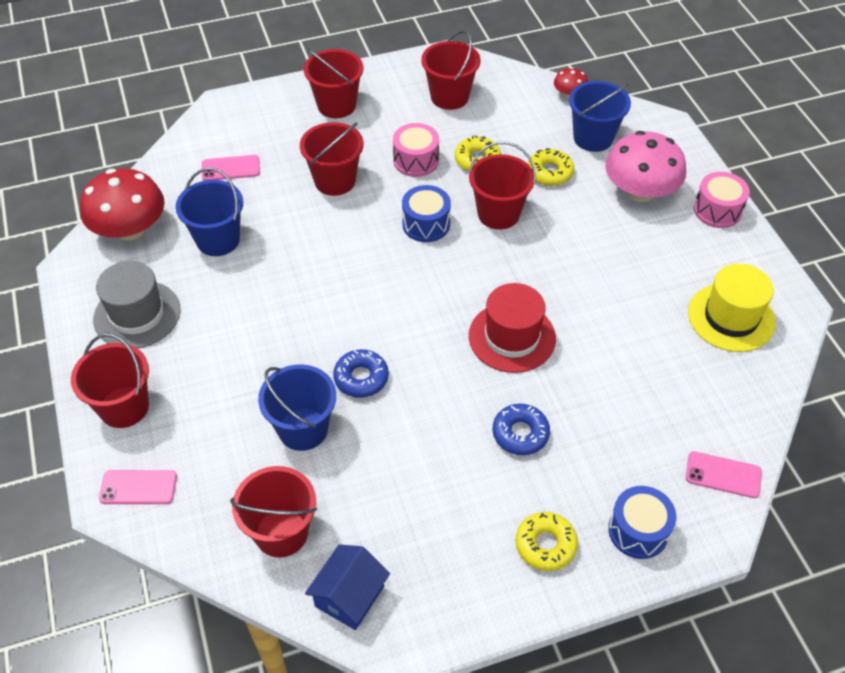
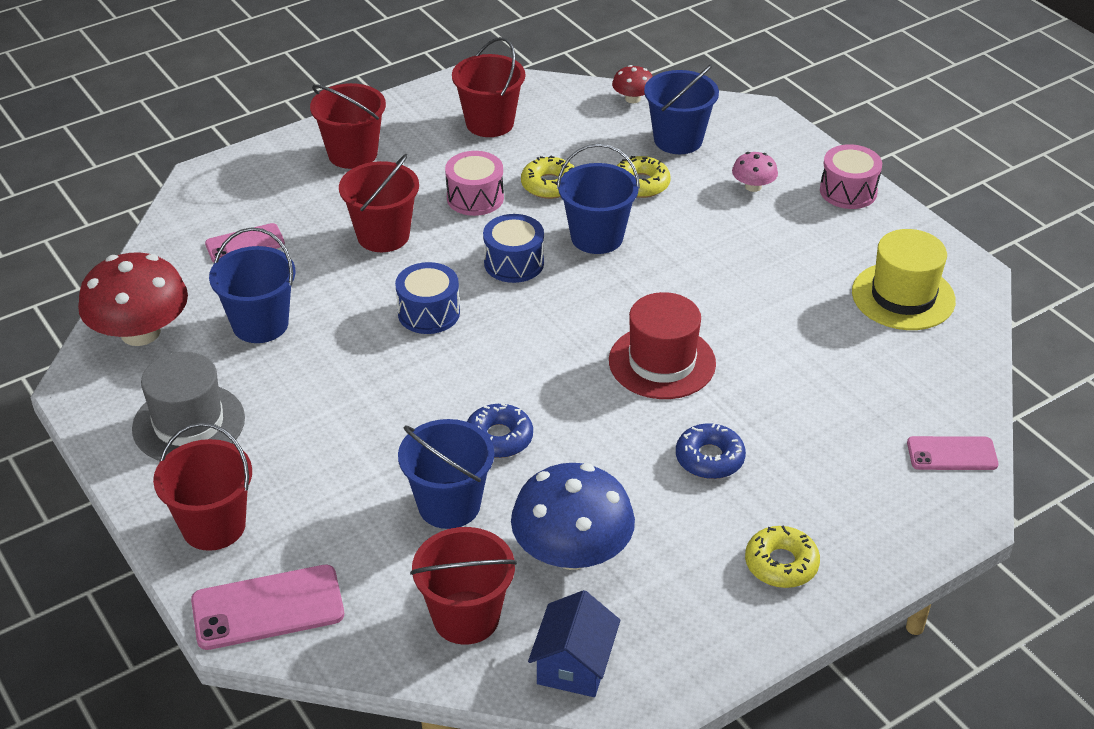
camera: 15 degrees left, 10 degrees down
(138, 487) = (268, 608): pink phone -> pink phone, size x1.56
(382, 494) = (572, 552): none -> blue mushroom
(498, 214) = (597, 237): red bucket -> blue bucket
(638, 531) = (879, 528): blue drum -> blue drum (429, 313)
(640, 191) = (753, 186): pink mushroom -> pink mushroom, size x0.48

